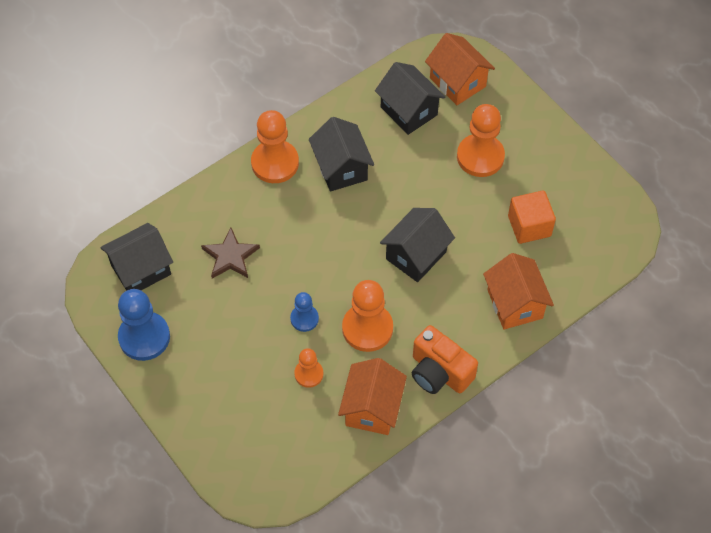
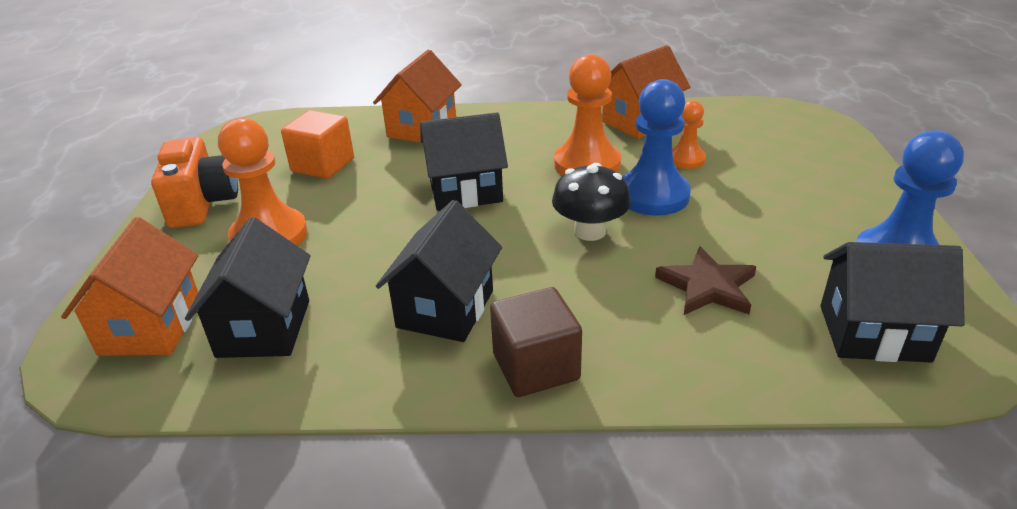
camera: 140 degrees left, 25 degrees down
(275, 163) = (536, 367): orange pawn -> brown cube
(304, 319) = (653, 195): blue pawn -> blue pawn, size x1.79
(317, 263) = (590, 231): none -> black mushroom
(439, 372) = (549, 118): orange camera -> orange camera (203, 204)

